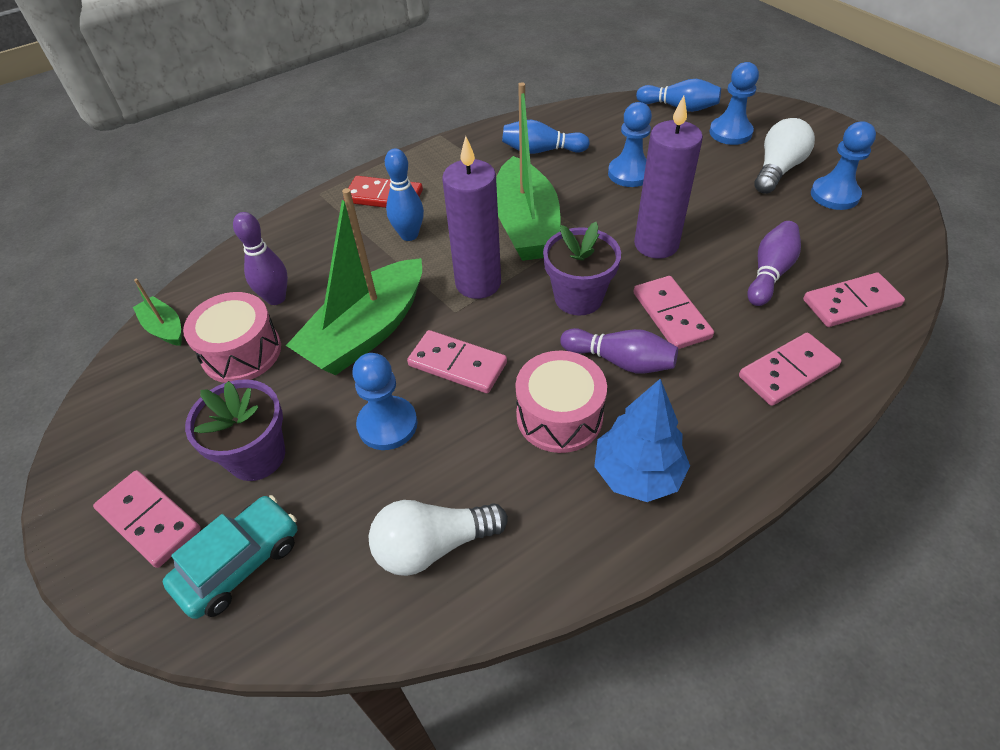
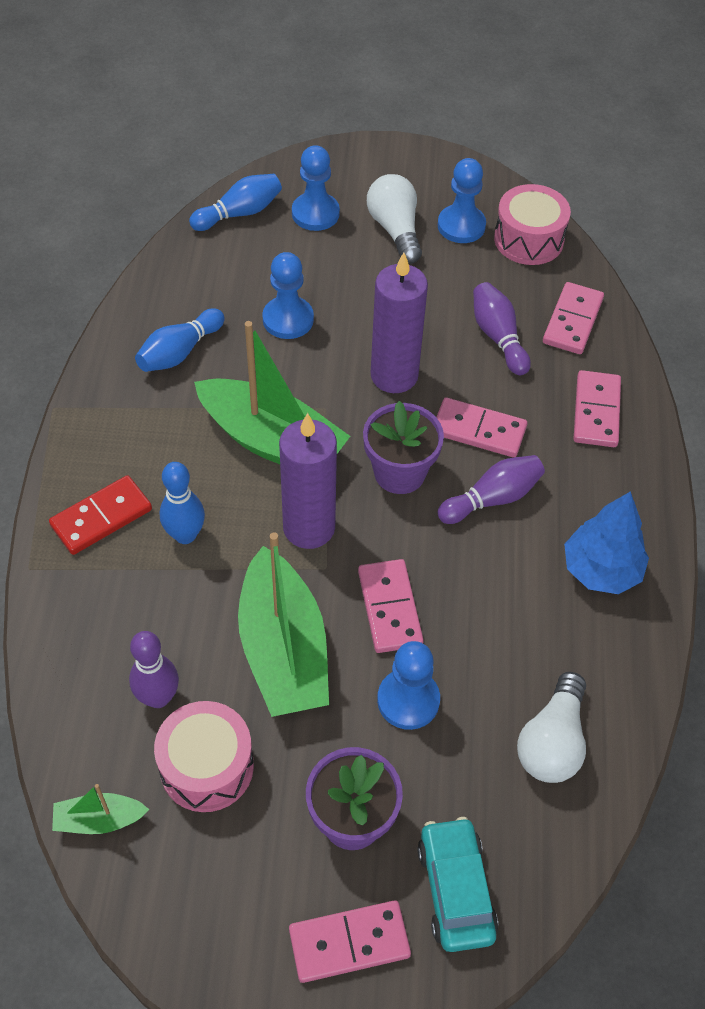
camera: 55 degrees left, 5 degrees up
(457, 364) = (390, 608): pink domino -> pink domino turned 75 degrees counterclockwise
(559, 416) = (508, 578): pink drum -> pink drum (528, 239)

